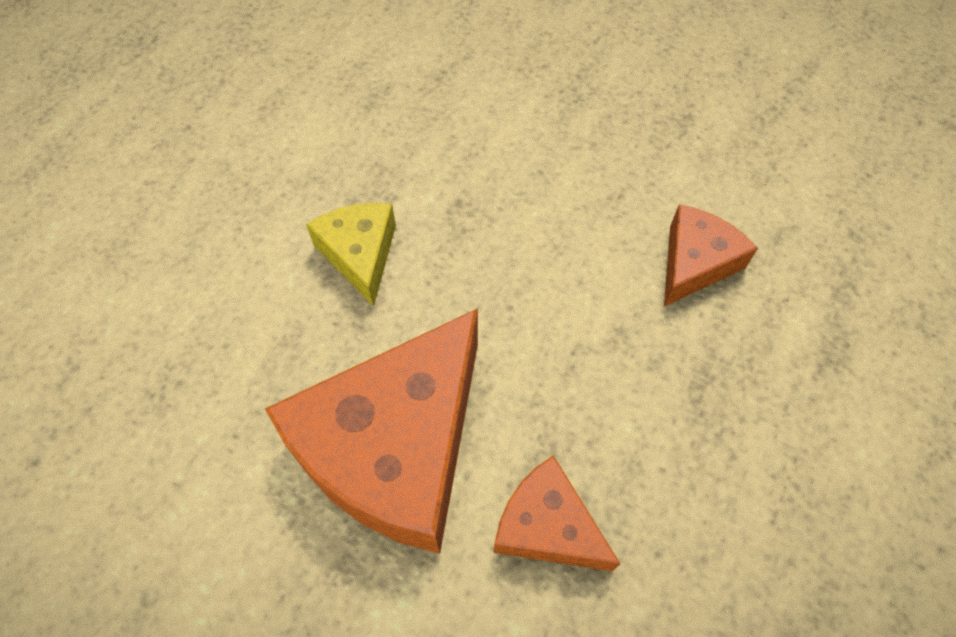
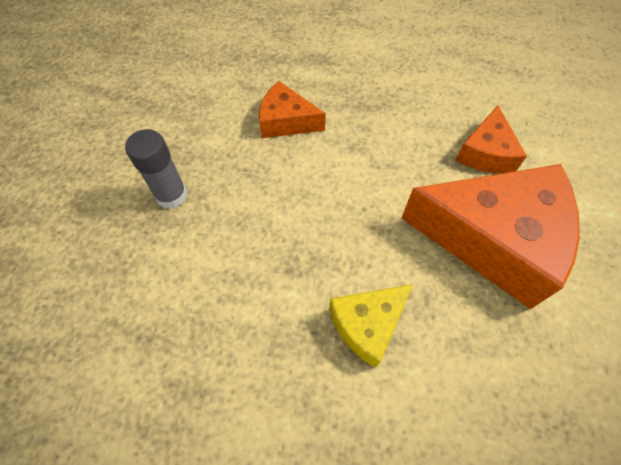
camera: 110 degrees left, 0 degrees up
(603, 119) = (172, 195): none -> grey glue stick

